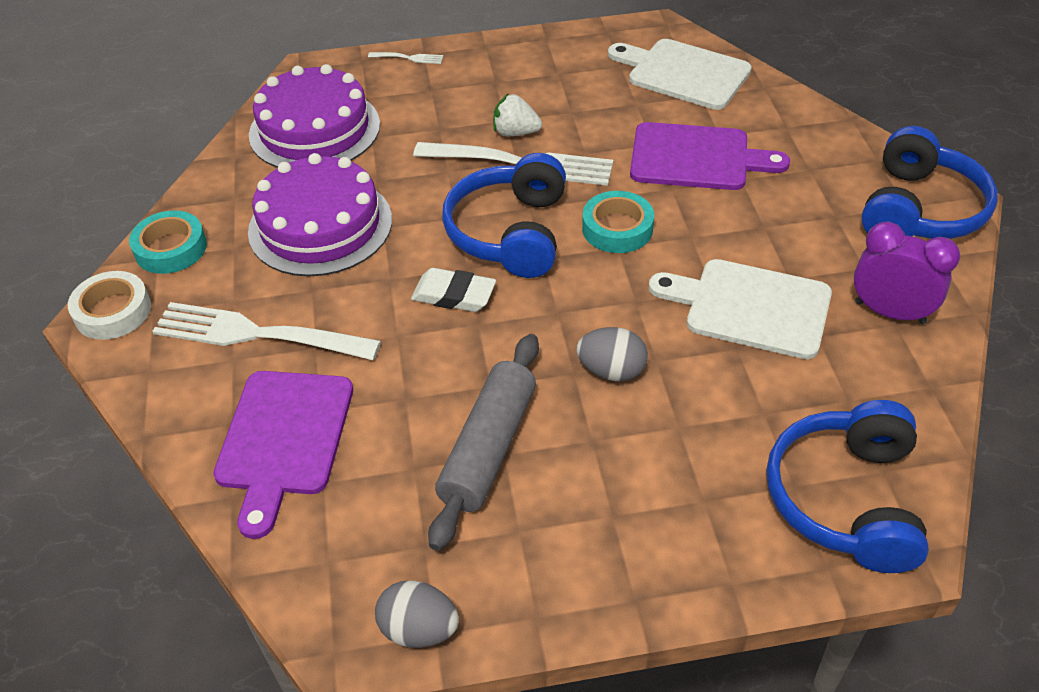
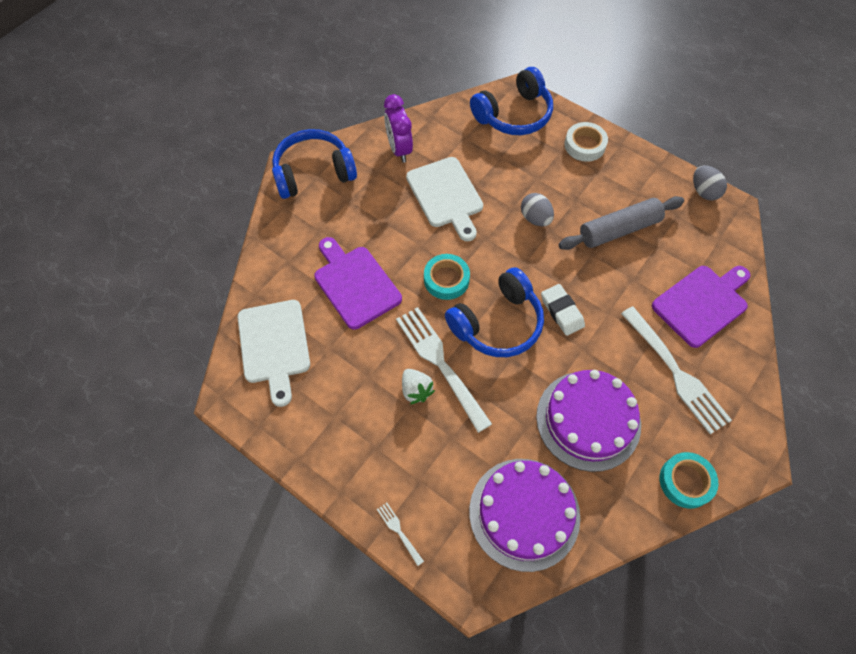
camera: 135 degrees left, 15 degrees up
(113, 311) = (745, 458): white tape -> white tape (584, 145)

